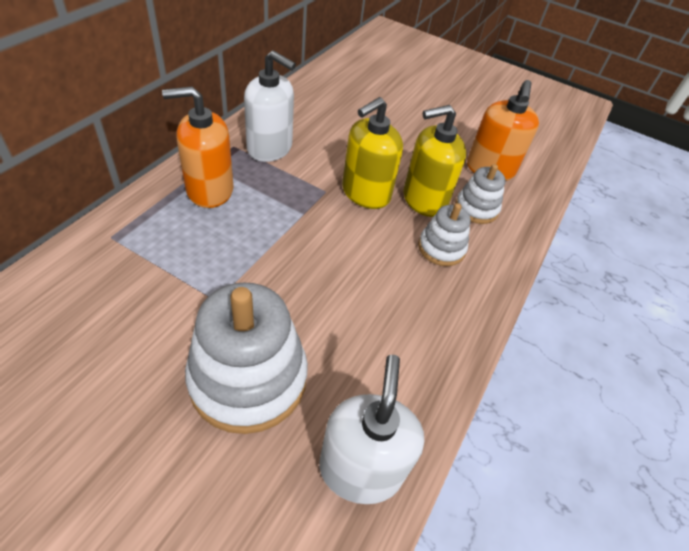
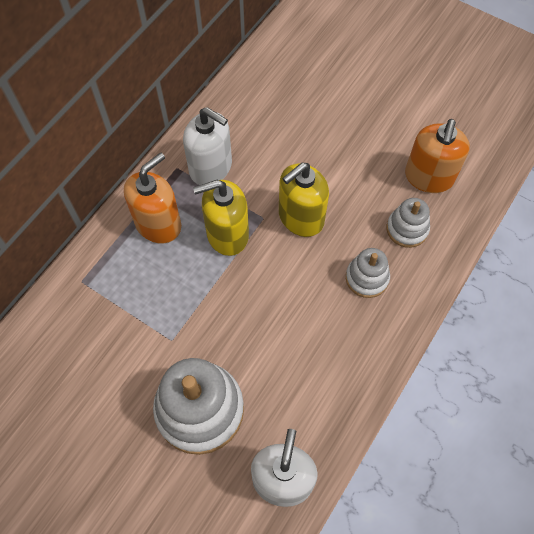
camera: 10 degrees right, 15 degrees up
(209, 190) = (158, 224): orange soap dispenser -> orange soap dispenser turned 135 degrees clockwise
(424, 200) = (356, 222): yellow soap dispenser -> yellow soap dispenser (227, 234)

